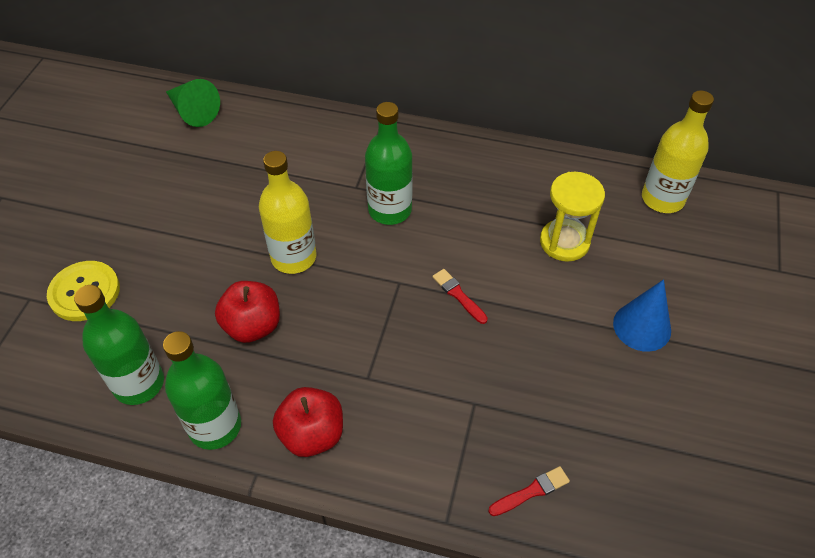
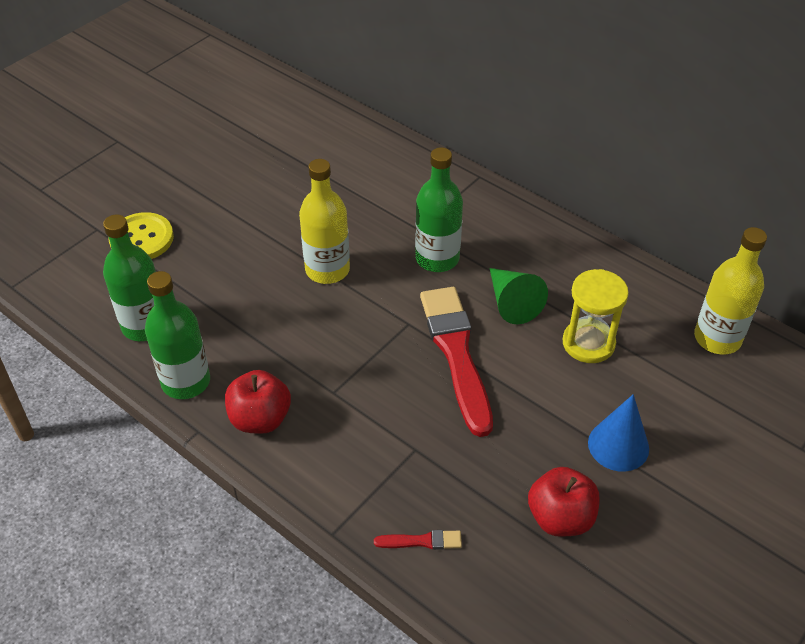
camera: 25 degrees right, 5 degrees down
(193, 112) = (310, 118): green cone -> green cone (512, 302)
(253, 326) = (260, 314): red apple -> red apple (560, 518)
(458, 295) = (456, 353): red brush -> red brush, size x2.44

